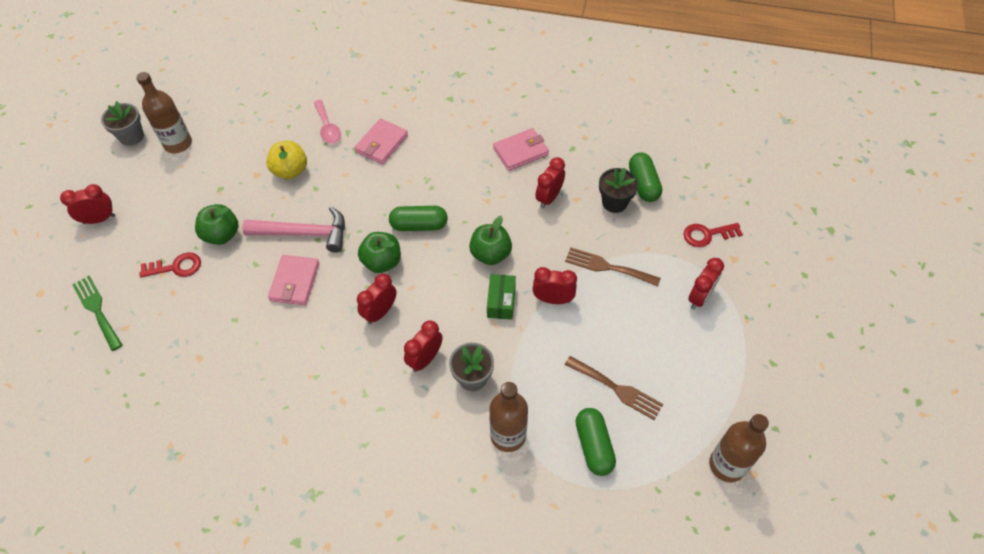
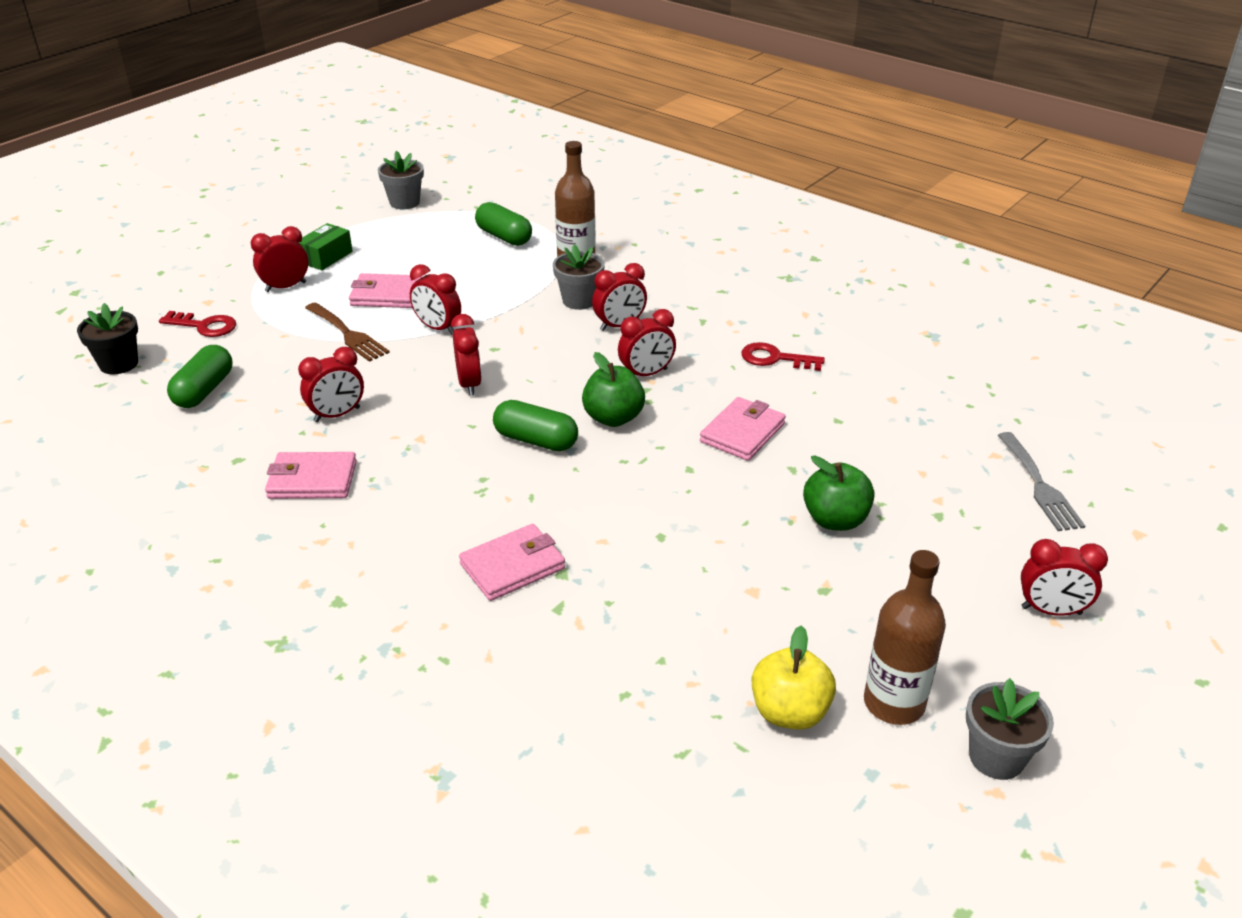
camera: 155 degrees left, 20 degrees down
(97, 310) = (1040, 486): green fork -> grey fork
(176, 267) = (914, 501): red key -> red key (775, 358)
(290, 171) = (690, 576): yellow apple -> yellow apple (789, 712)
(304, 233) = (705, 482): pink hammer -> none
(327, 127) = (589, 629): pink spoon -> none
(490, 254) = (469, 384): green apple -> red clock
(501, 302) = (497, 342): green box -> green box (326, 257)
(594, 446) = (504, 237): green capsule -> green capsule turned 60 degrees counterclockwise
(614, 202) = (263, 384): black flower pot -> black flower pot (119, 364)
(617, 389) = (445, 258): brown fork -> none
(620, 320) = (386, 295): none -> pink wallet
(727, 465) = (404, 202): brown bottle -> grey flower pot

